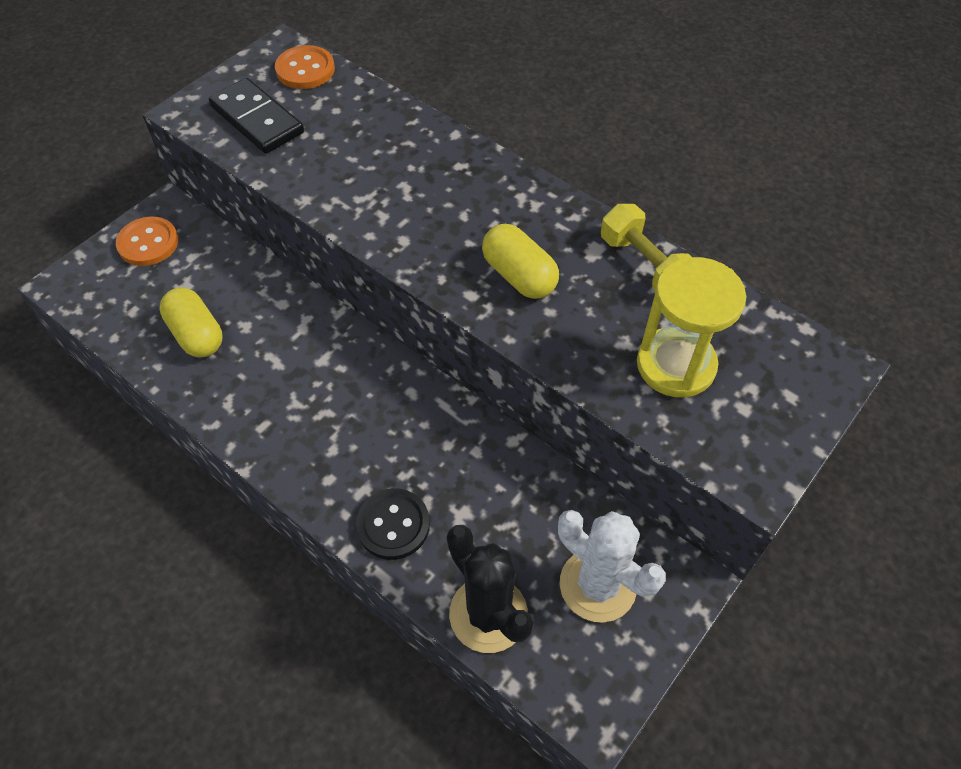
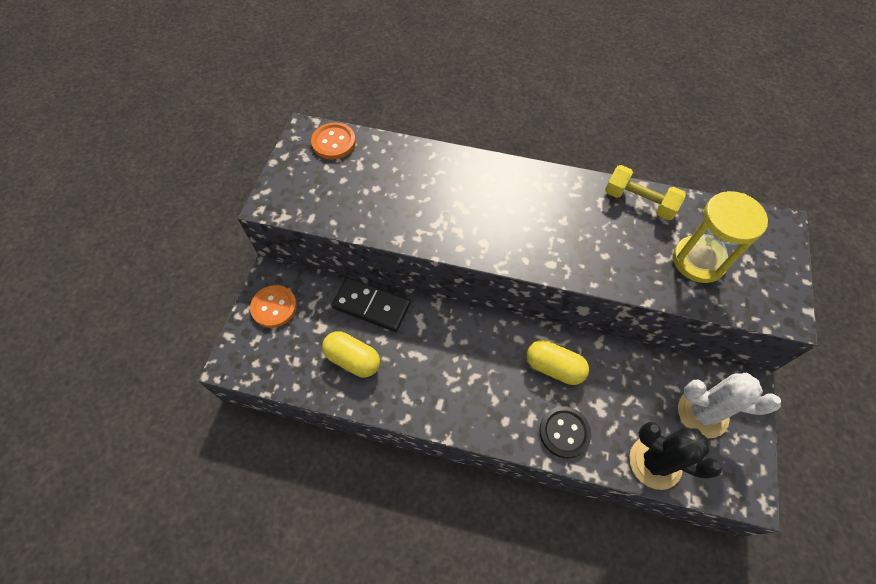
camera: 25 degrees left, 5 degrees up
(257, 120) = (325, 192): black domino -> black domino (371, 306)
(519, 276) = (571, 239): yellow capsule -> yellow capsule (554, 367)

